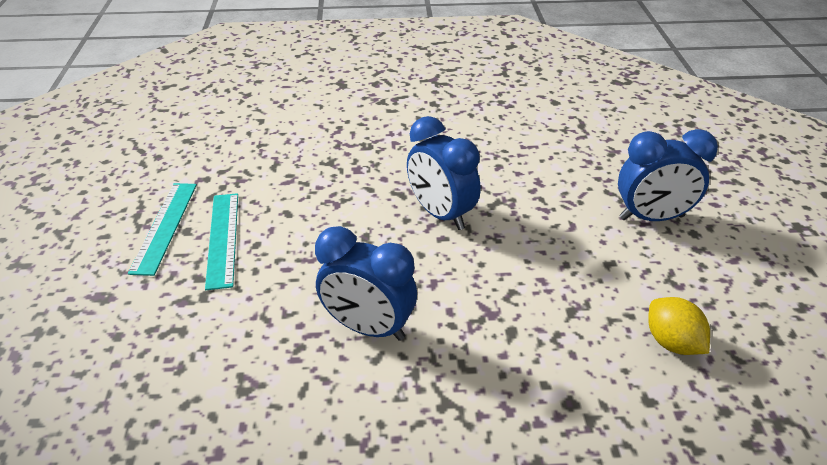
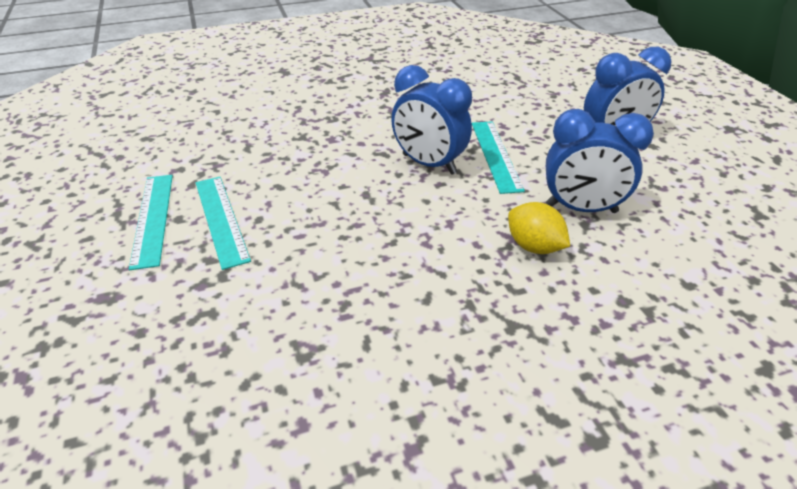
camera: 15 degrees left, 0 degrees up
(368, 327) = (406, 272): blue clock -> blue clock (581, 209)
(514, 215) = (495, 155): none -> turquoise ruler
(672, 342) = (682, 233): yellow lemon -> yellow lemon (534, 246)

